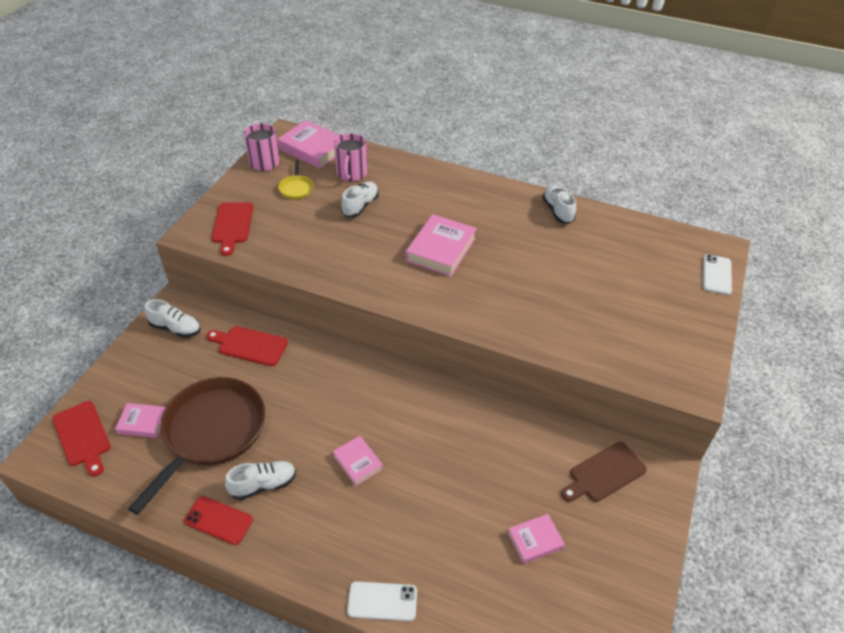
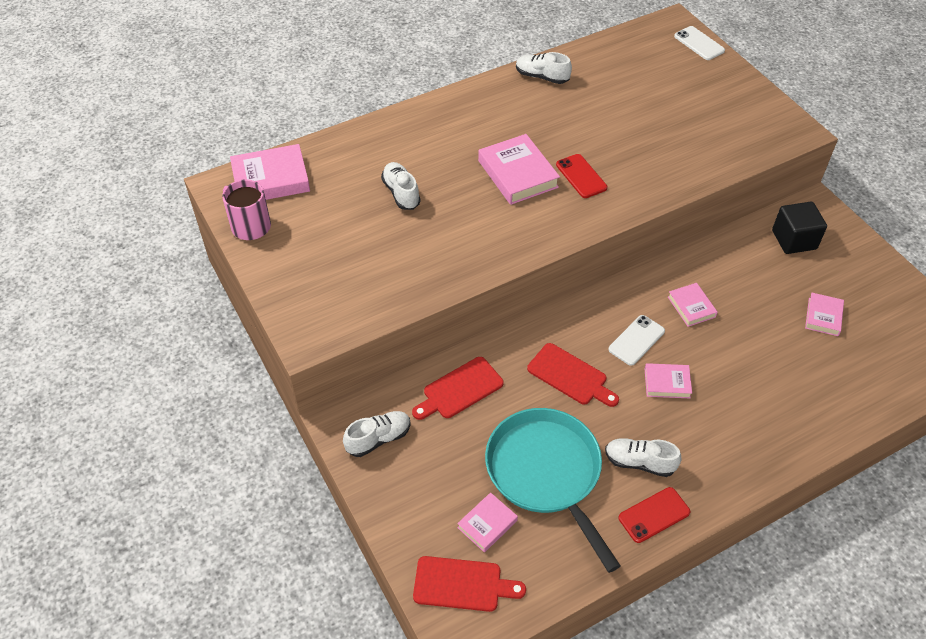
camera: 50 degrees left, 5 degrees up
(211, 432) = (546, 473): brown pan -> turquoise pan
(232, 225) = (329, 300): red cutting board -> red cutting board (570, 376)
(263, 485) = (639, 462): white shoe -> white shoe turned 90 degrees counterclockwise
(296, 188) = (322, 224): yellow pan -> none
(351, 173) = (344, 173): pink mug -> none
(382, 601) = (813, 441): white phone -> white phone (636, 340)
(453, 438) = (691, 307): none -> pink book
(476, 282) = (581, 176): none -> red phone
(604, 473) = (794, 240): brown cutting board -> black cube

